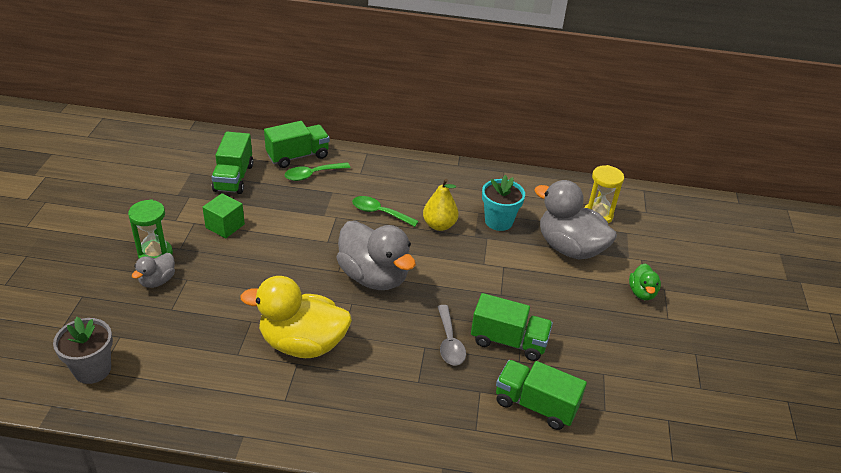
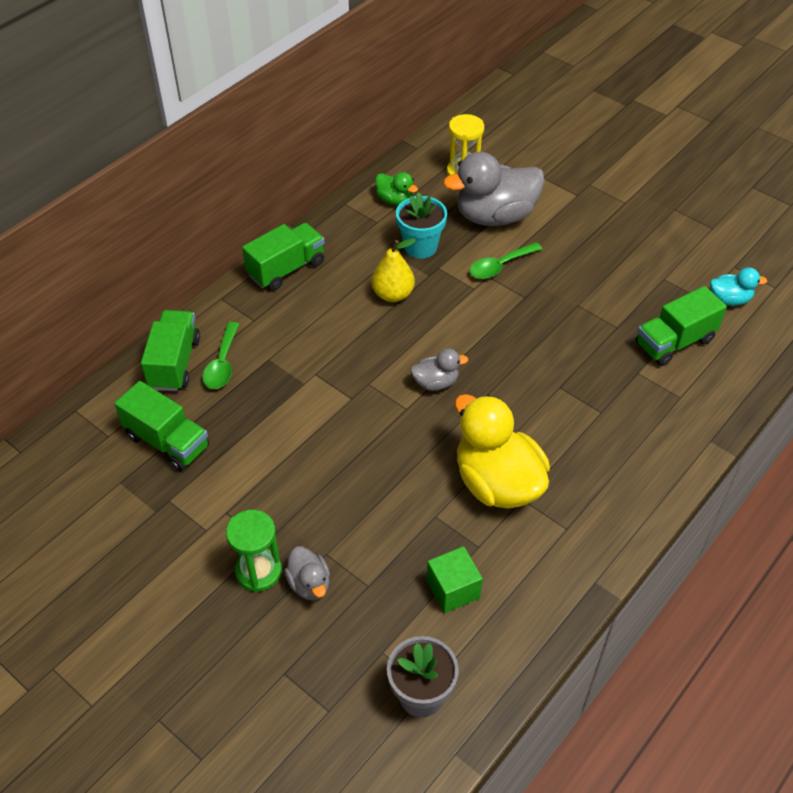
camera: 55 degrees left, 10 degrees up
(225, 226) = (255, 483): green cube -> green cube (453, 589)
(302, 344) = (497, 483): yellow duck -> yellow duck turned 105 degrees clockwise
(374, 277) = (436, 382): grey duck -> grey duck, size x0.48
(379, 213) = (336, 333): green spoon -> green spoon (500, 266)
(449, 342) = (565, 365): grey spoon -> none
(508, 341) = (589, 322): green truck -> green truck (286, 269)
(623, 429) = (729, 299): none -> turquoise duck
(642, 293) = (585, 201): green duck -> green duck (395, 200)

